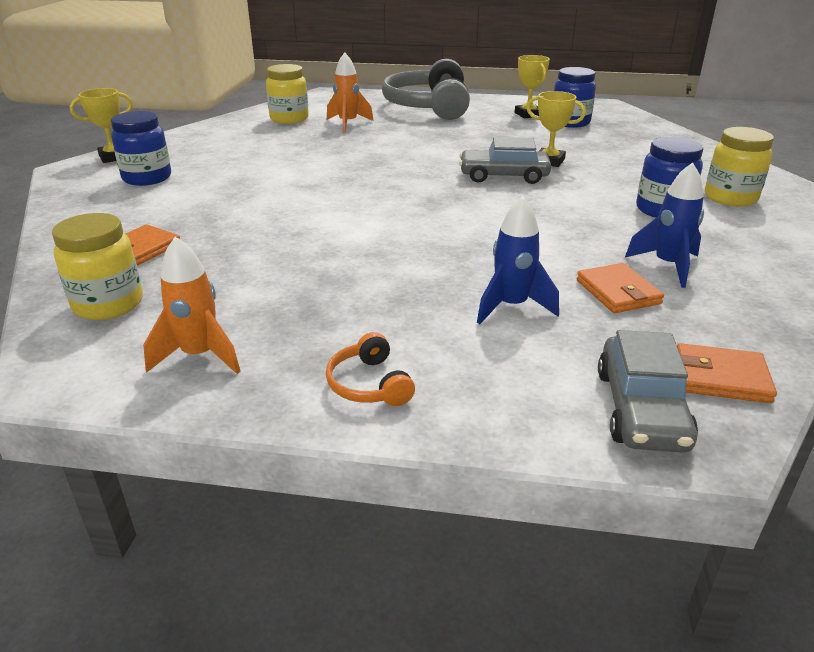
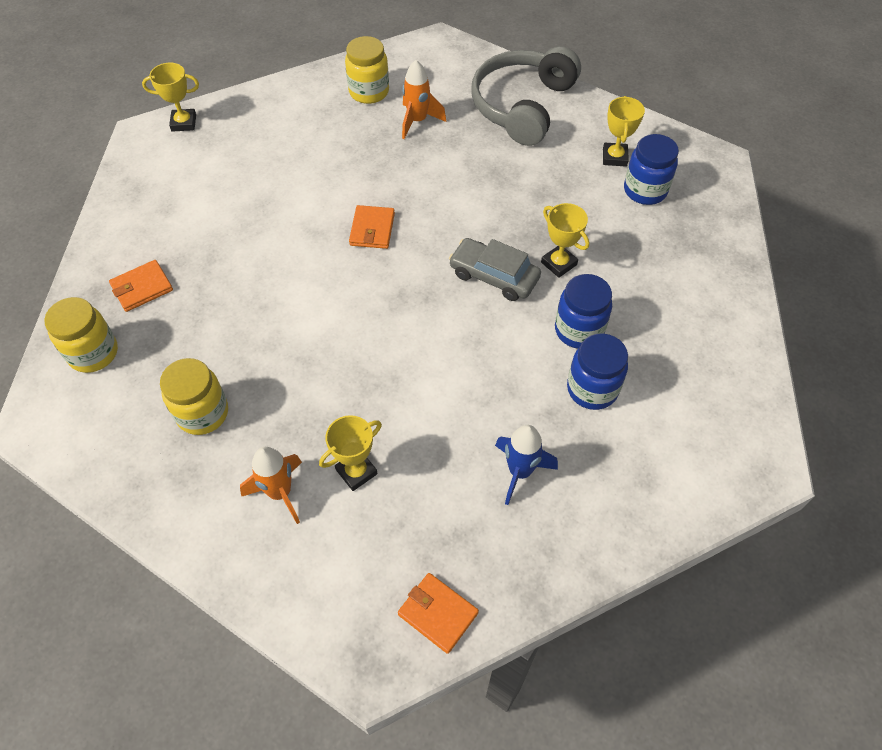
camera: 25 degrees right, 25 degrees up
(147, 178) = (194, 172): blue jar -> blue jar (579, 330)
(199, 356) = (123, 438): orange rocket -> orange rocket (280, 492)
(369, 384) = (207, 514): orange headphones -> none
(511, 307) = (356, 472): blue rocket -> yellow trophy
(618, 292) = (449, 488): orange wallet -> orange wallet (372, 229)
(641, 409) = (357, 616): grey car -> none
(730, 198) = (677, 394): yellow jar -> yellow jar (202, 413)

